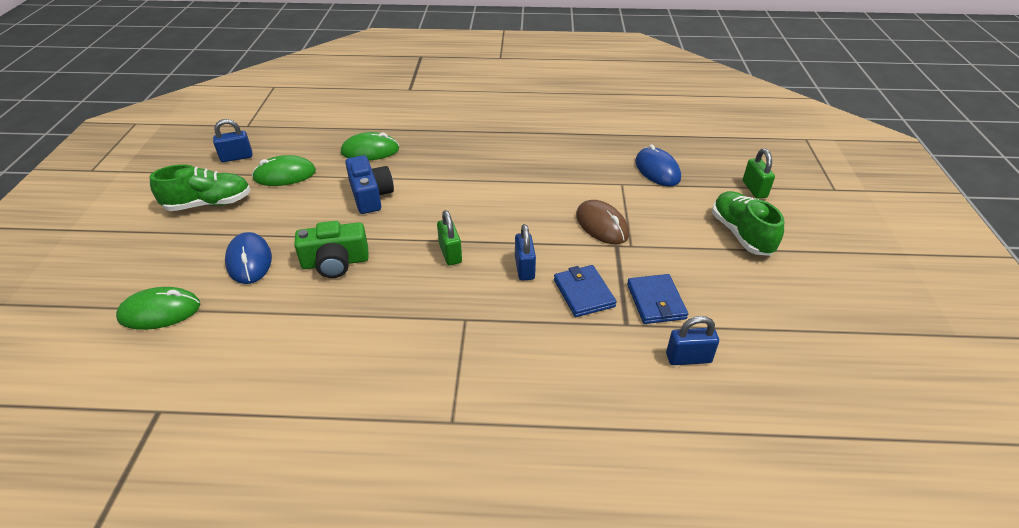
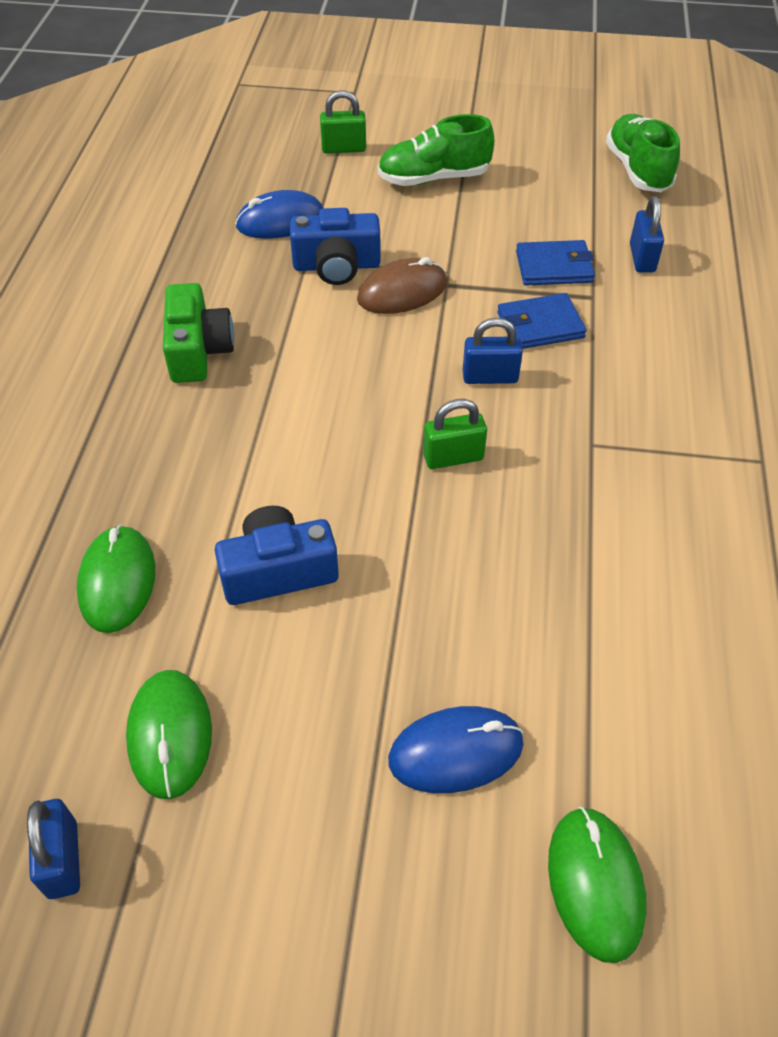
camera: 85 degrees left, 10 degrees up
(209, 204) = (253, 879): green shoe -> green shoe (638, 170)
(335, 262) = (467, 610): green camera -> green camera (198, 350)
(619, 196) = (336, 266): none -> blue camera

